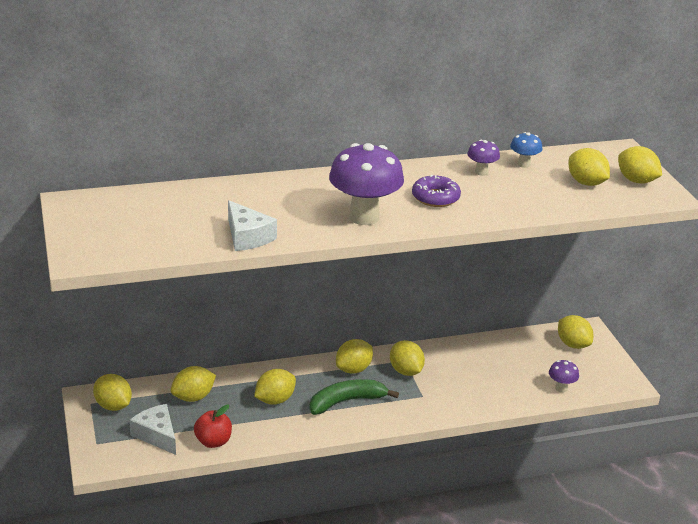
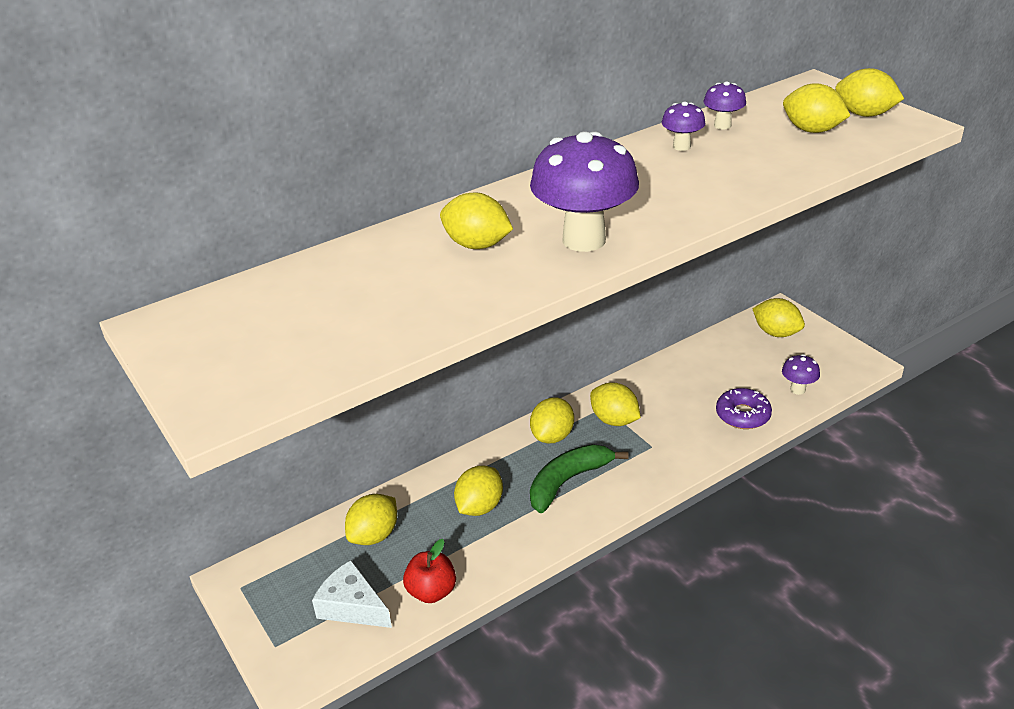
camera: 15 degrees left, 5 degrees up
(113, 406) = (273, 581): yellow lemon -> yellow lemon (477, 245)
(247, 237) = (447, 309): white cheese -> none
(435, 198) = (653, 192): purple donut -> purple donut (742, 415)
(524, 164) = (722, 125): blue mushroom -> purple mushroom

